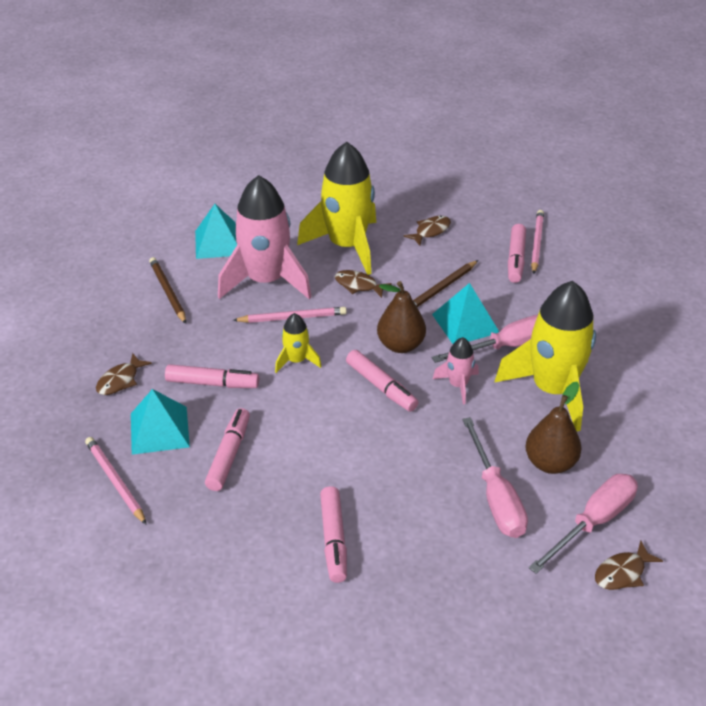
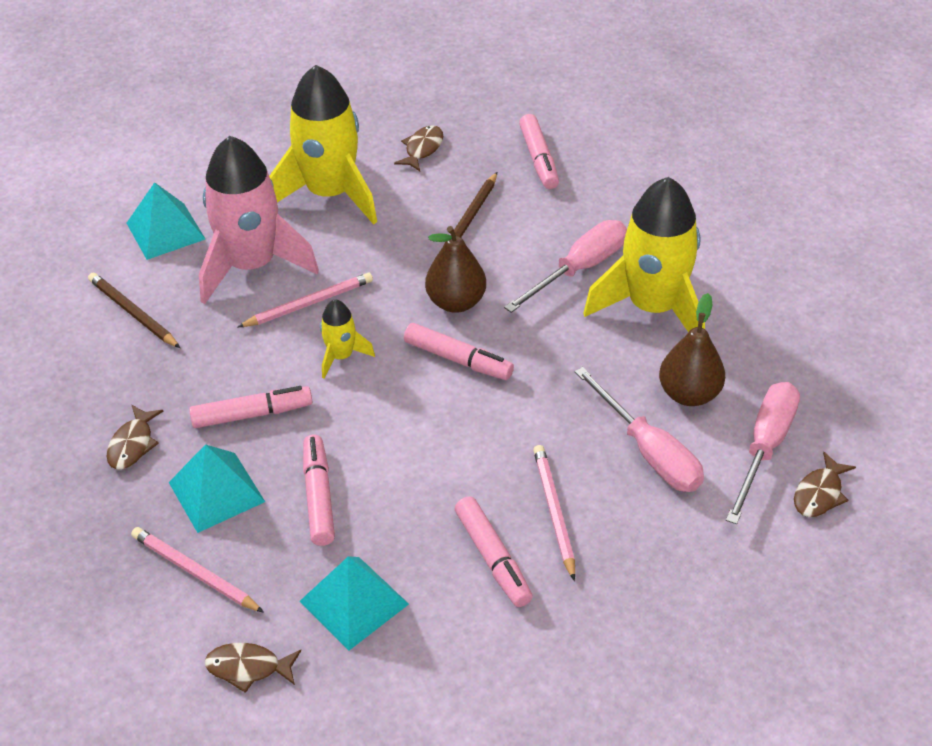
camera: 20 degrees left, 5 degrees up
(358, 285) = (369, 241): brown fish -> brown fish (248, 668)
(458, 385) = (545, 332): pink rocket -> none
(465, 323) = (518, 254): turquoise pyramid -> turquoise pyramid (354, 602)
(536, 243) = (553, 133): pink pencil -> pink pencil (553, 512)

